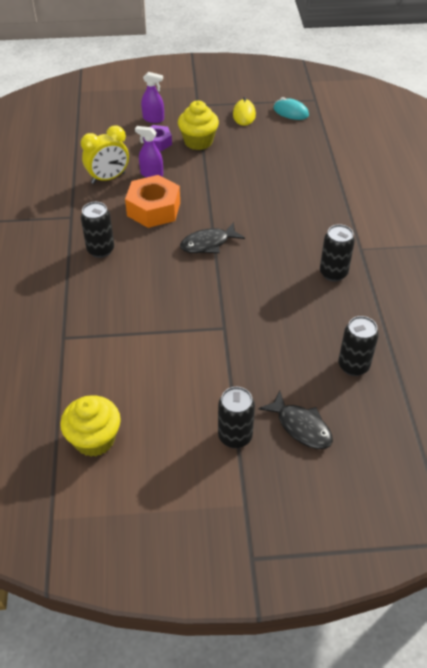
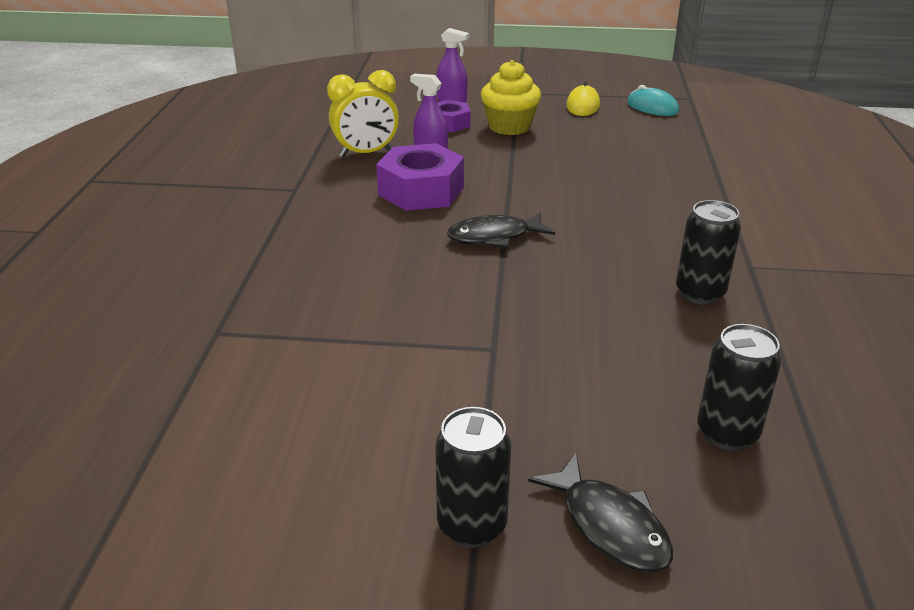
camera: 10 degrees right, 15 degrees down
(94, 439) = (201, 493): yellow cupcake -> none
(100, 250) = (323, 229): black can -> none
(153, 209) = (421, 191): orange nut -> purple nut

